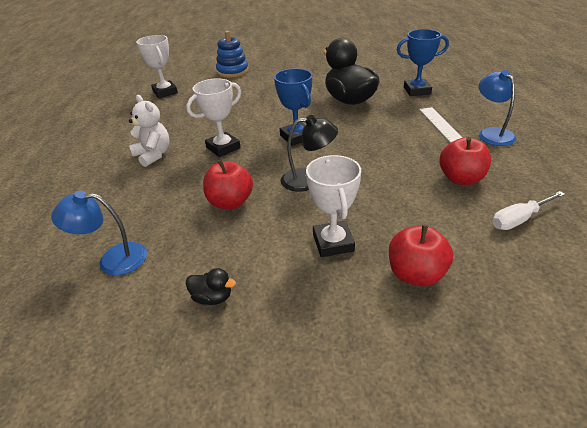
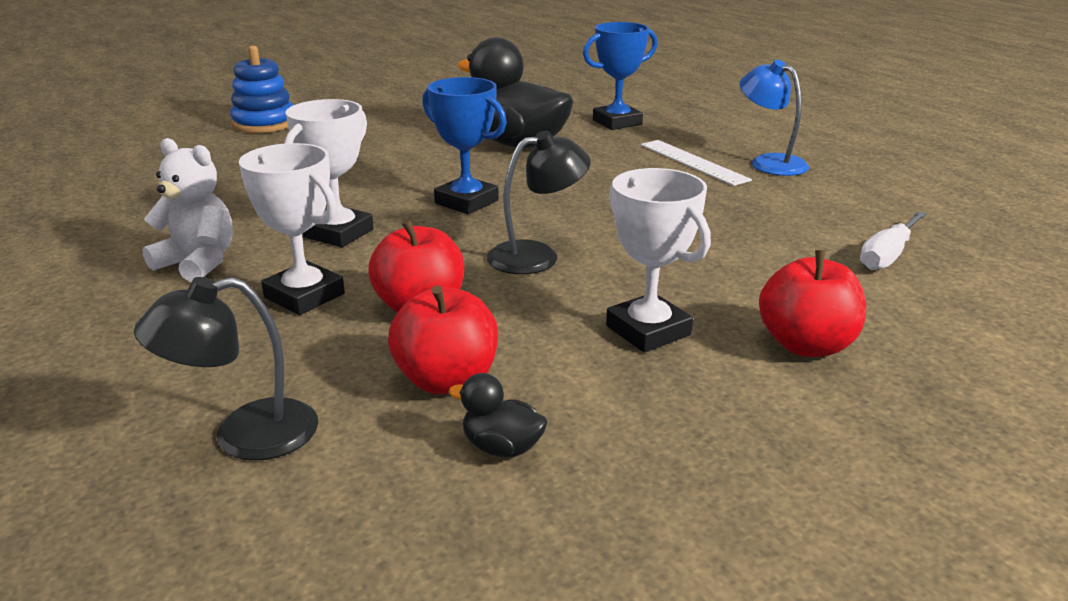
camera: 25 degrees left, 10 degrees down
(113, 259) = (245, 435): blue lamp -> black lamp
(165, 92) = (142, 165): white trophy -> white trophy (304, 296)
(212, 298) = (502, 447): black duck -> black duck turned 150 degrees counterclockwise
(461, 179) = (772, 221): red apple -> red apple (447, 380)

